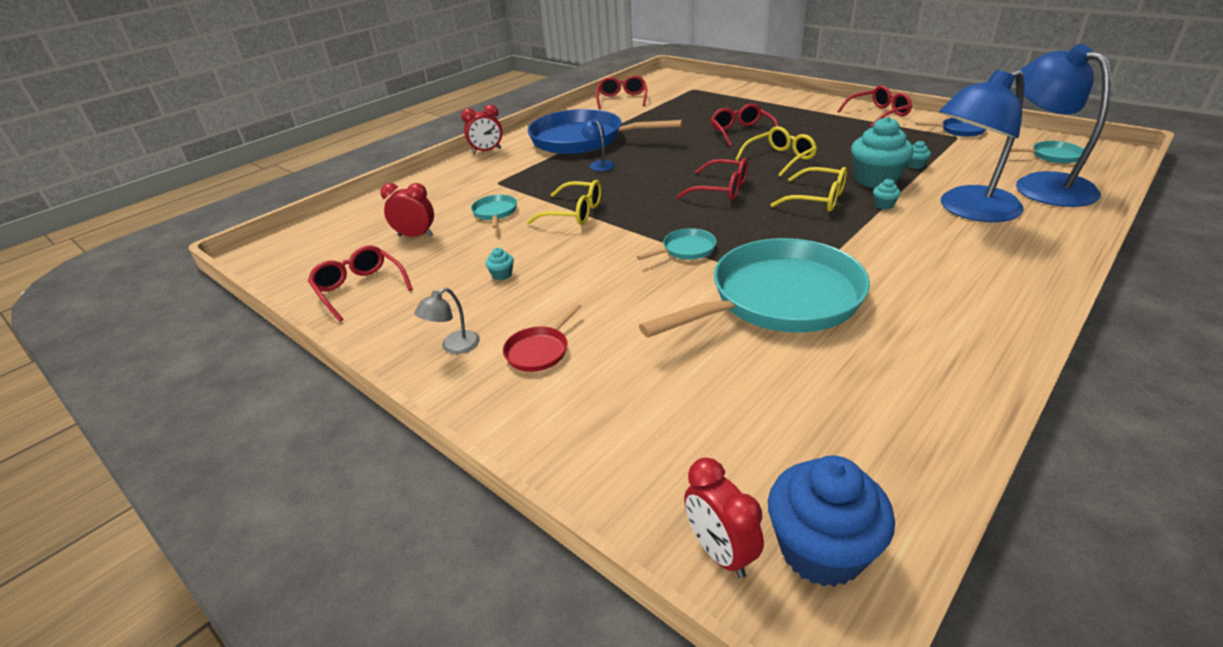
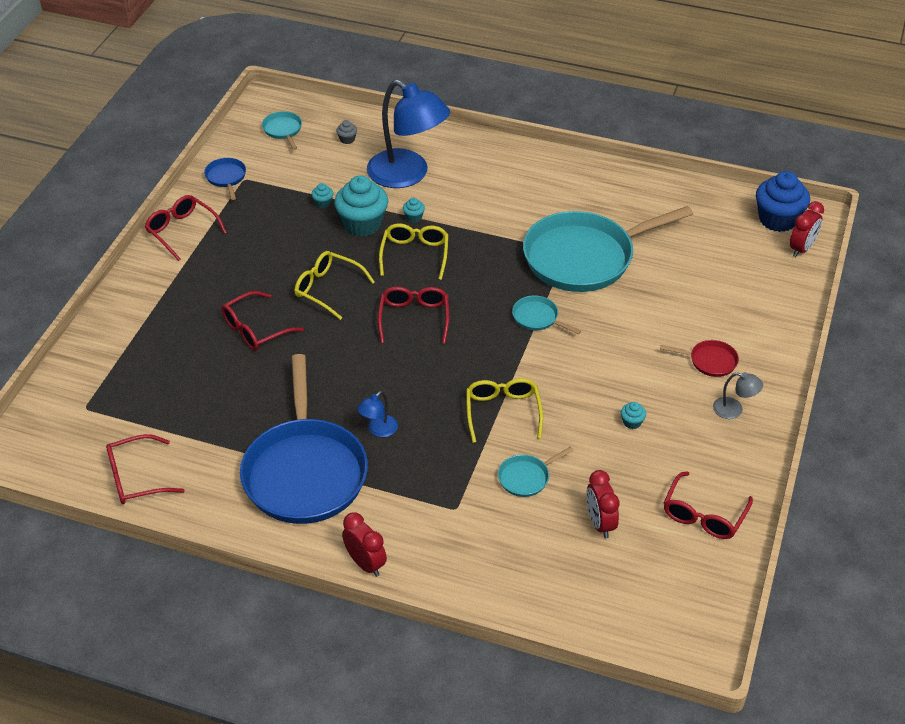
camera: 115 degrees left, 10 degrees up
(779, 299) = (584, 257): turquoise pan -> turquoise pan turned 60 degrees counterclockwise
(1041, 185) = (347, 139): blue lamp -> grey cupcake

